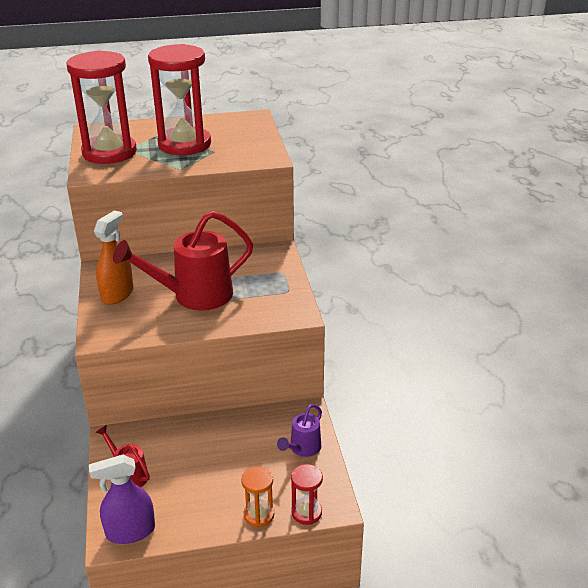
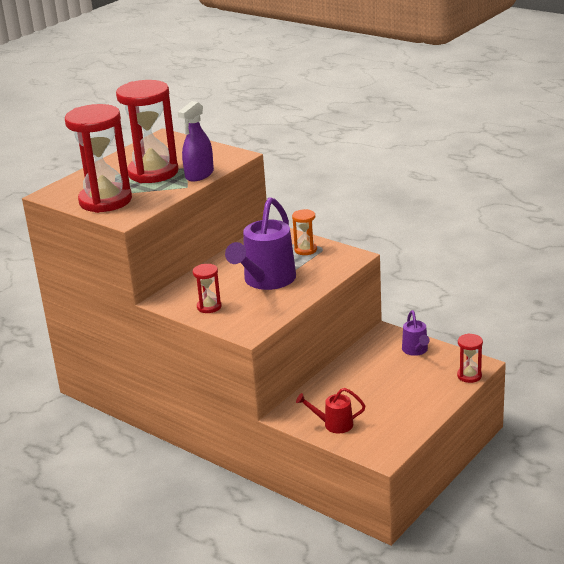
camera: 40 degrees left, 5 degrees down
(117, 294) = (209, 307): orange spray bottle -> red hourglass
(130, 531) = (387, 446): purple spray bottle -> purple spray bottle (199, 175)
(194, 296) = (266, 281): red watering can -> purple watering can
(259, 515) = (445, 393): orange hourglass -> orange hourglass (305, 250)

